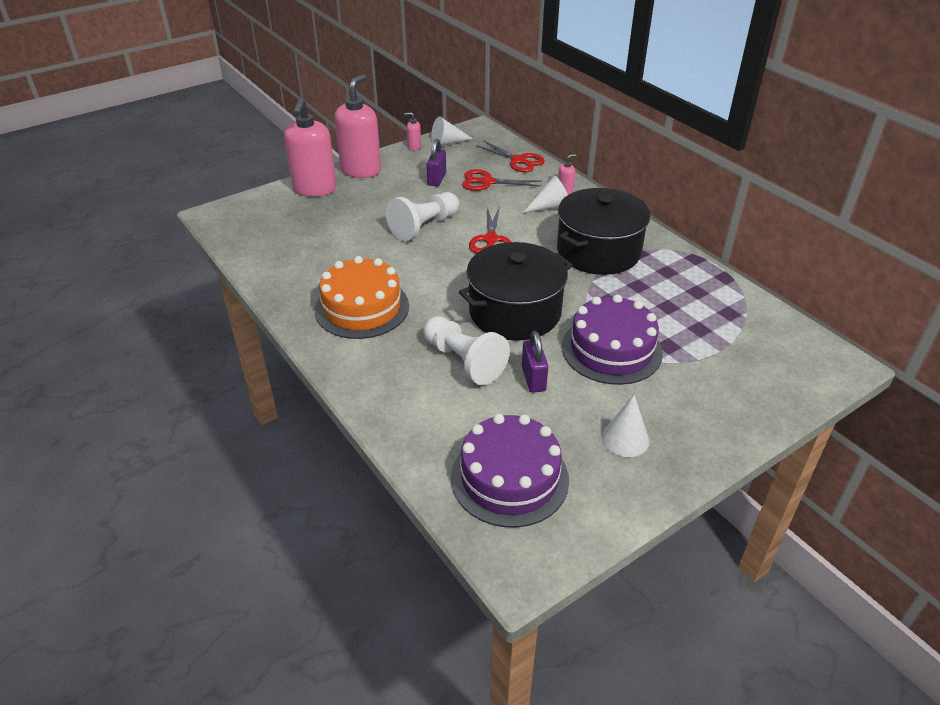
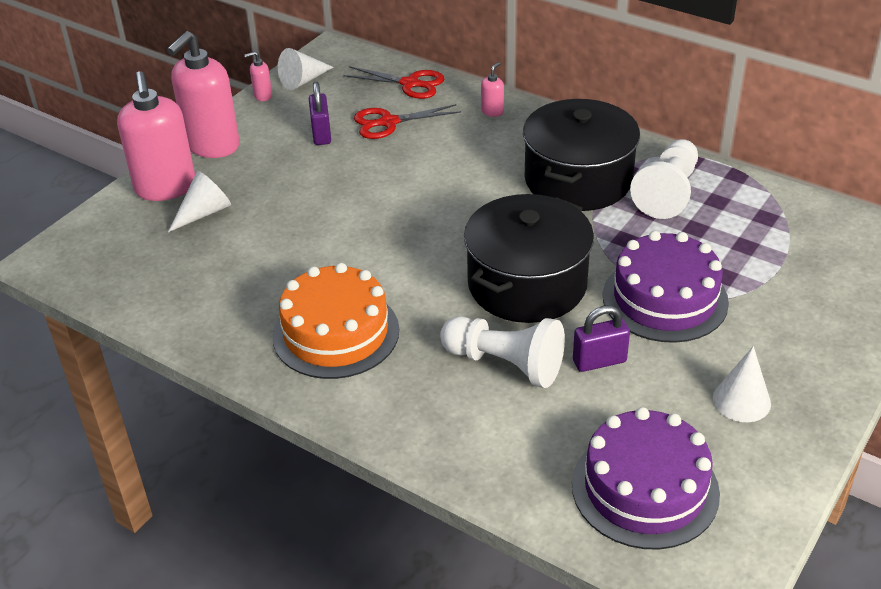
camera: 20 degrees left, 0 degrees up
(361, 170) = (212, 146): pink soap dispenser -> pink soap dispenser turned 150 degrees counterclockwise
(424, 227) = (346, 203): white pawn -> white pawn (667, 192)
(491, 239) = (440, 198): red scissors -> none
(533, 379) = (599, 361): purple padlock -> purple padlock turned 75 degrees counterclockwise
(550, 206) = (486, 136): white cone -> white cone (204, 212)

